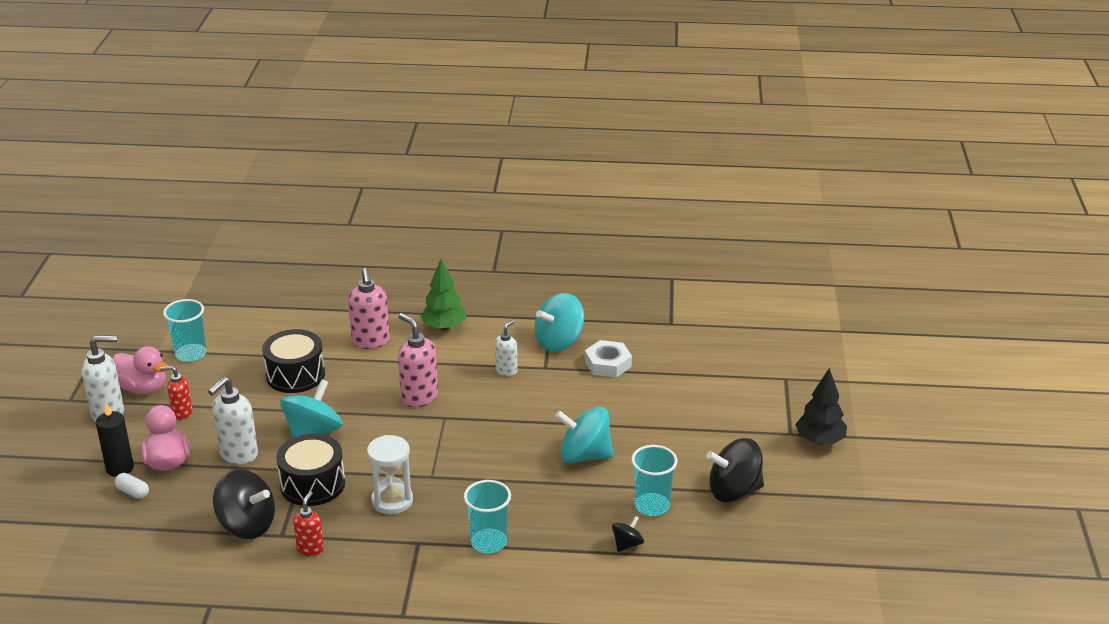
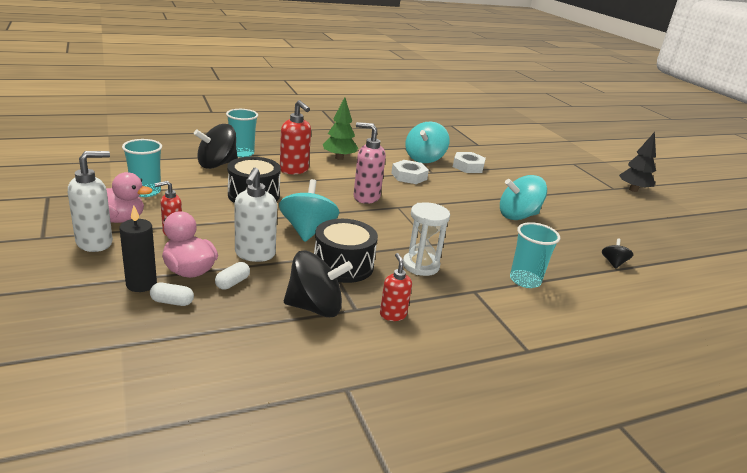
camera: 30 degrees left, 5 degrees down
(195, 483) = (232, 283): none -> white capsule
(371, 342) = (294, 170): pink soap dispenser -> red soap dispenser
(506, 370) = (409, 176): white soap dispenser -> white nut
(652, 506) = (596, 238): turquoise cup -> turquoise cup (242, 153)
(734, 491) = (628, 221): black spinning top -> black spinning top (217, 164)

